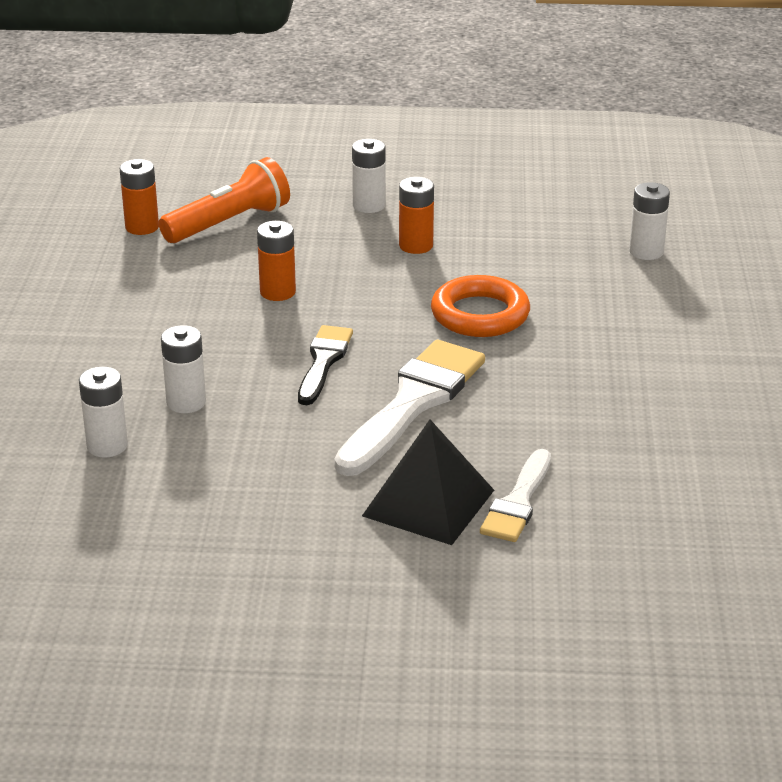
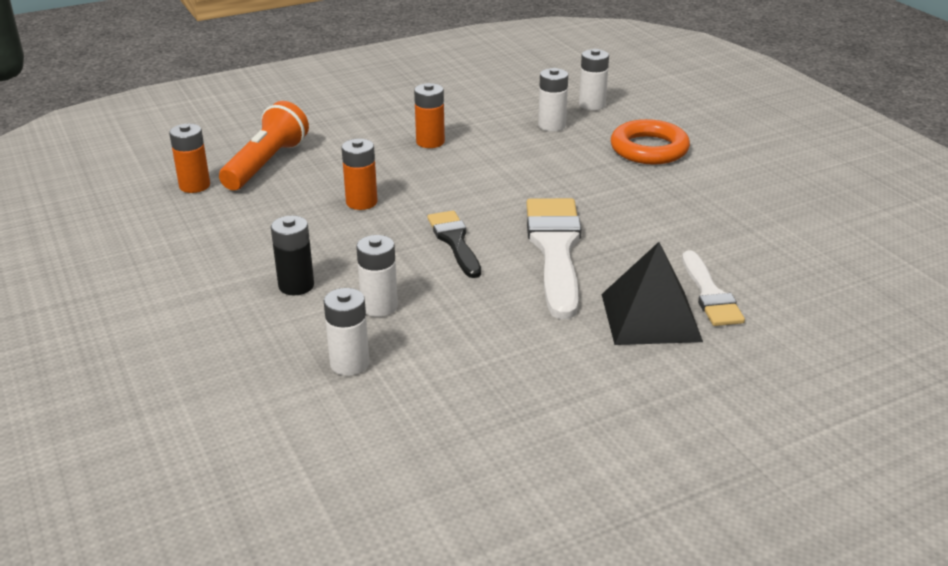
camera: 30 degrees left, 0 degrees up
(134, 357) = (296, 286): none -> black battery
(369, 205) = (364, 124): white battery -> white battery (552, 125)
(480, 314) = (530, 175): orange ring -> orange ring (649, 149)

